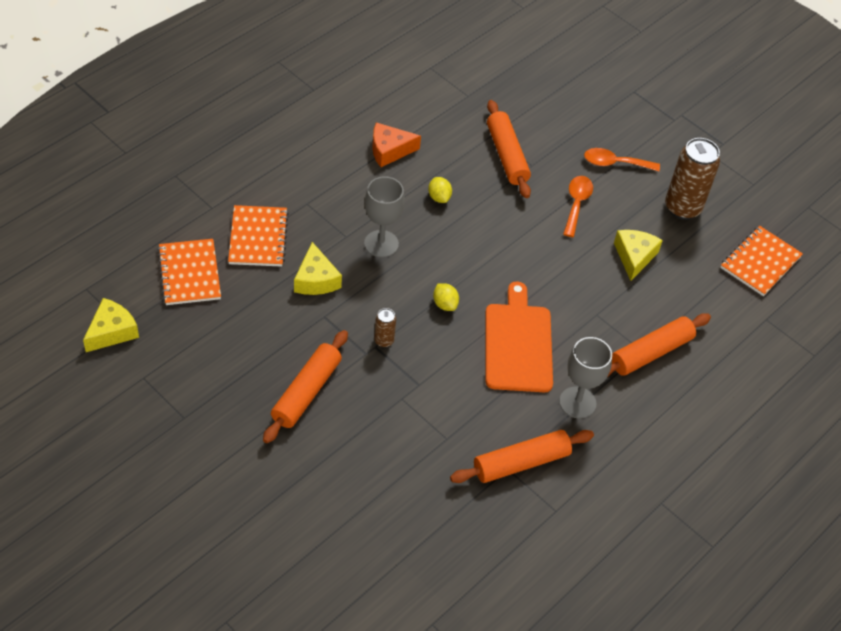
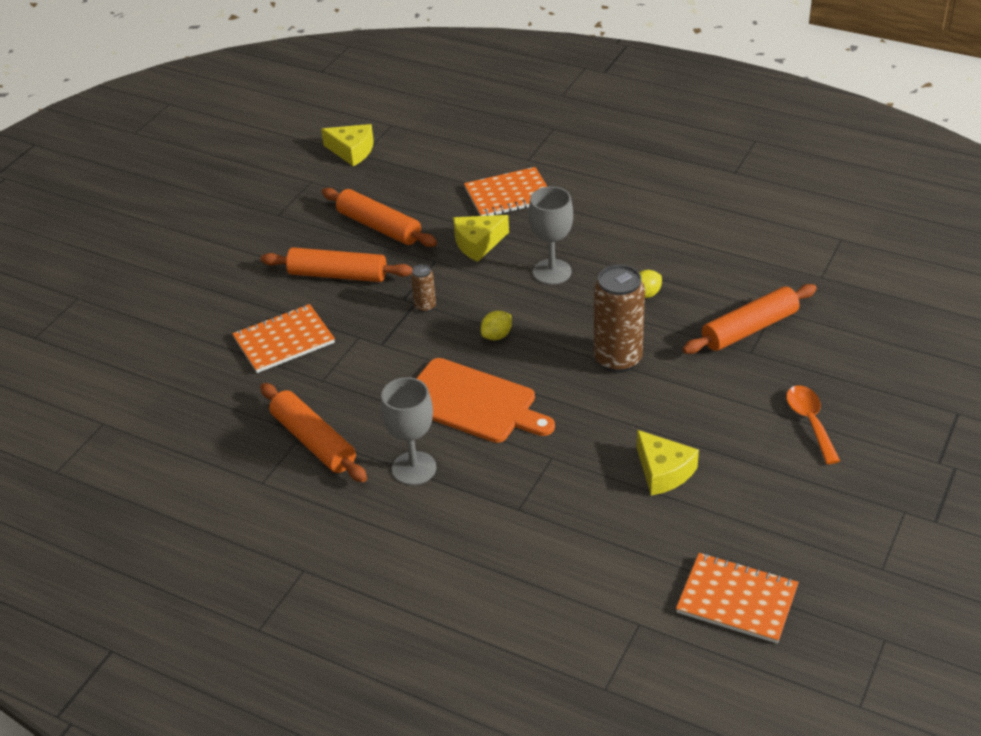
camera: 80 degrees right, 10 degrees down
(189, 273) = (440, 170): orange notebook -> orange notebook (284, 341)
(389, 150) = (688, 243): orange cheese -> none
(518, 344) = (472, 402): orange cutting board -> orange cutting board turned 45 degrees clockwise
(576, 204) = (715, 403): orange spoon -> none
(634, 257) = (663, 471): yellow cheese -> yellow cheese turned 60 degrees clockwise
(650, 352) = (519, 517): orange rolling pin -> orange rolling pin (379, 227)
(682, 208) = (780, 501): brown can -> brown can (618, 359)

